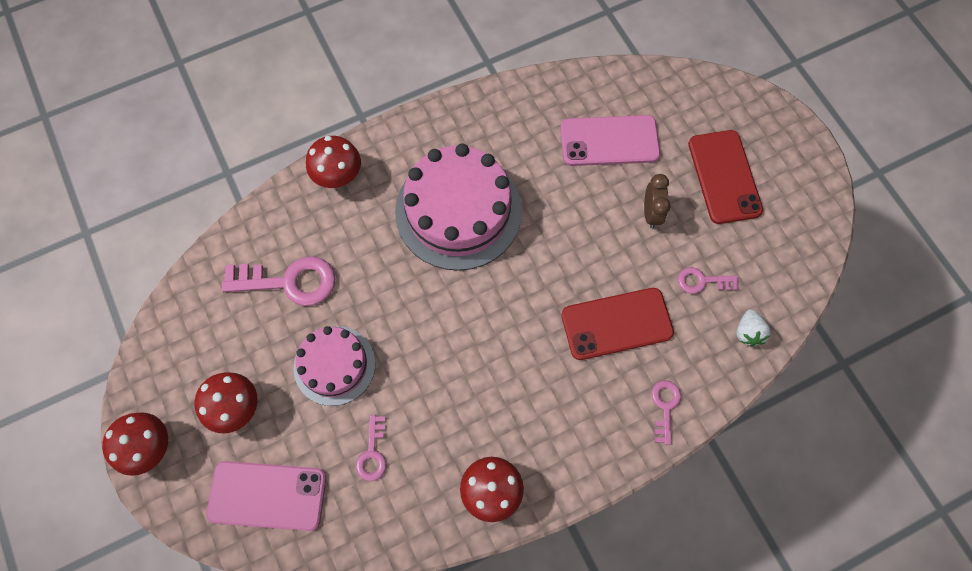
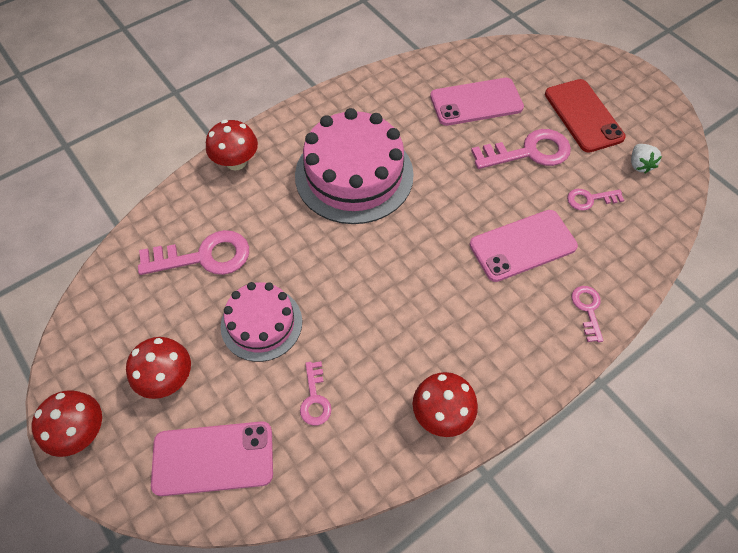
camera: 10 degrees left, 10 degrees down
(616, 323) = (522, 245): red phone -> pink phone
(651, 213) = (528, 152): brown clock -> pink key
(748, 332) = (643, 234): white strawberry -> white strawberry (639, 165)

